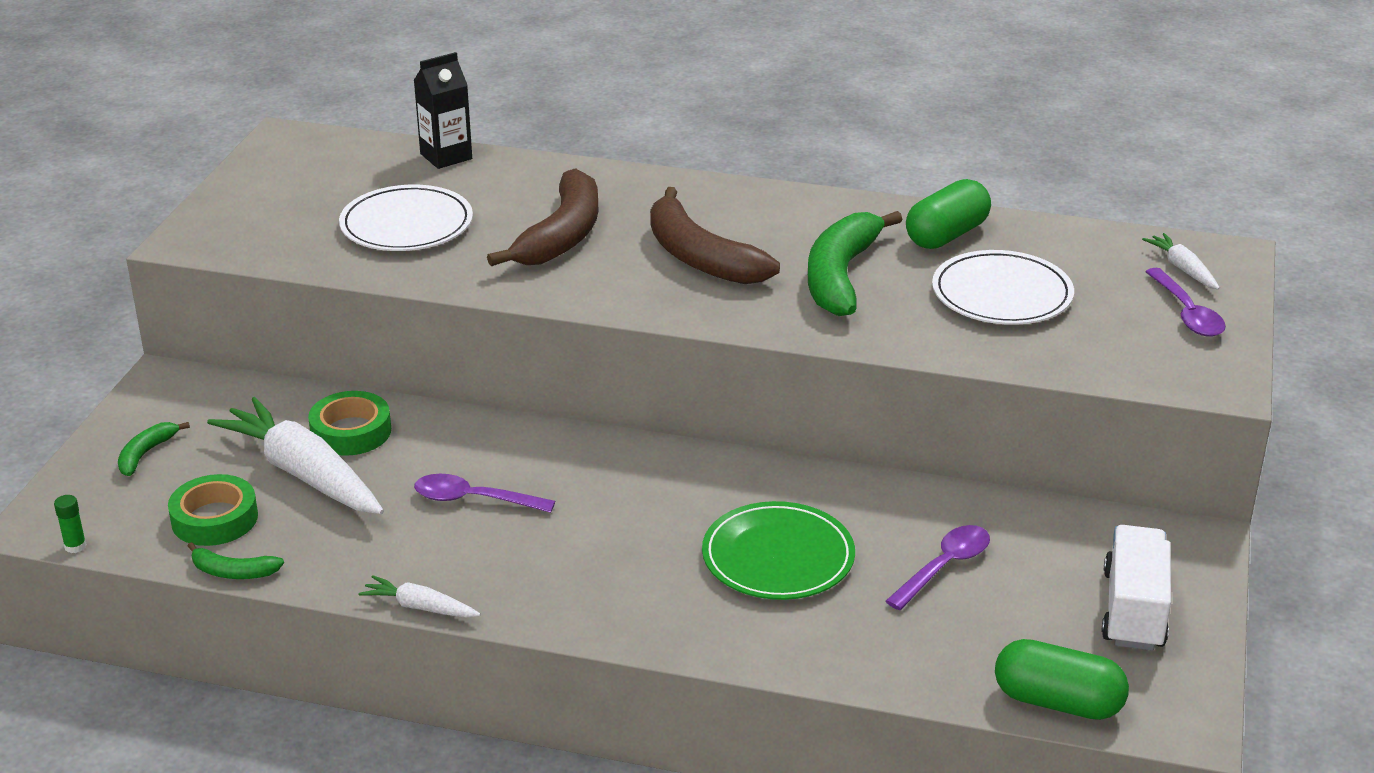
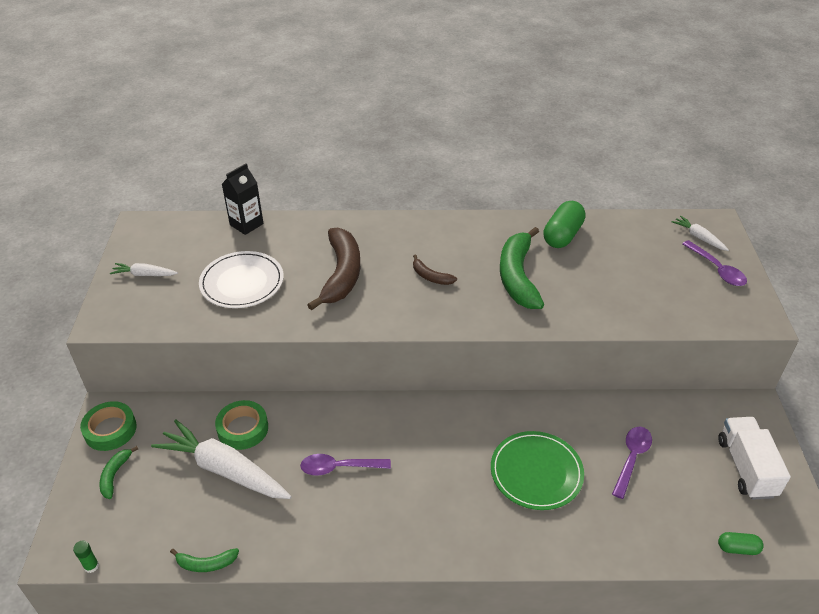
camera: 15 degrees left, 10 degrees up
(214, 519) = (179, 520): green tape -> green tape (110, 430)
(419, 607) = (337, 565): white carrot -> white carrot (144, 274)
(700, 257) = (431, 277): brown banana -> brown banana, size x0.47
(1002, 294) = (612, 274): white plate -> none
(1057, 702) = (737, 548): green capsule -> green capsule, size x0.54

